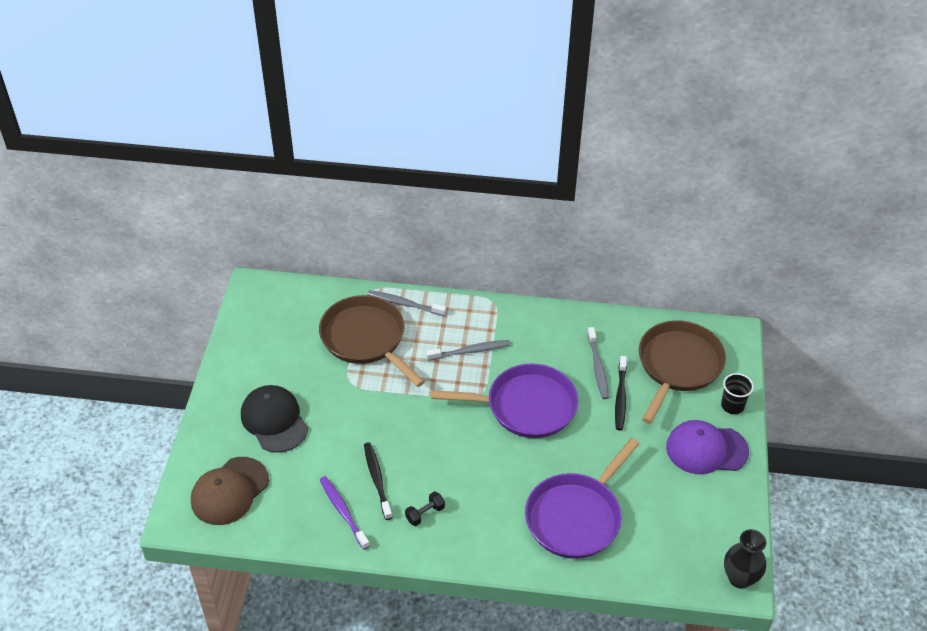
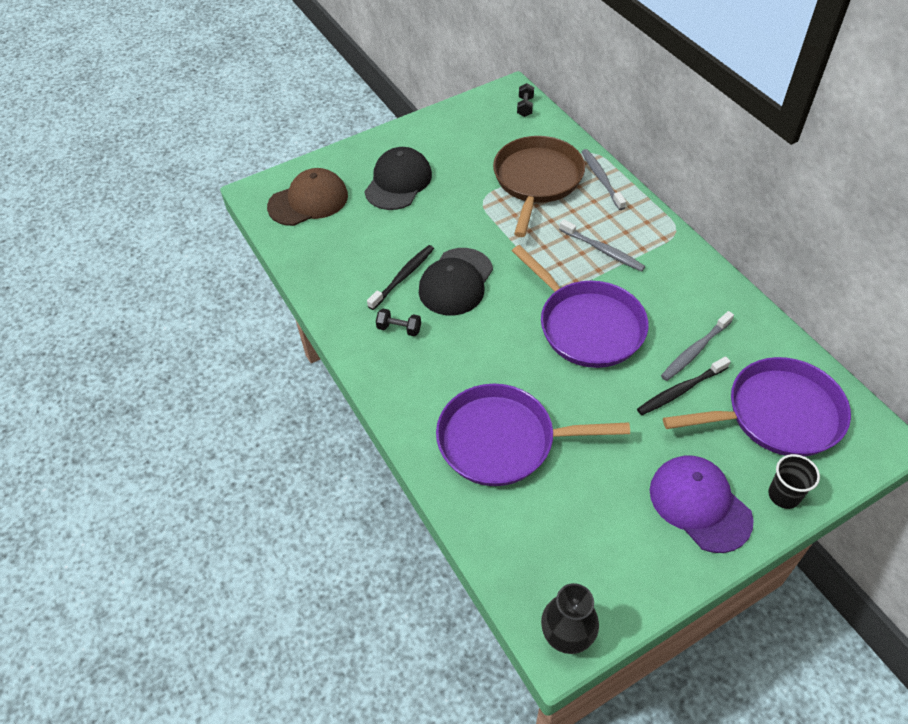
camera: 55 degrees right, 5 degrees up
(229, 491) = (308, 201): brown cap -> brown cap turned 150 degrees clockwise
(281, 292) = (525, 107): none -> black dumbbell
(343, 511) = (351, 276): purple toothbrush -> none
(414, 451) = (456, 282): none -> black cap
(678, 365) = (777, 414): brown pan -> purple pan

